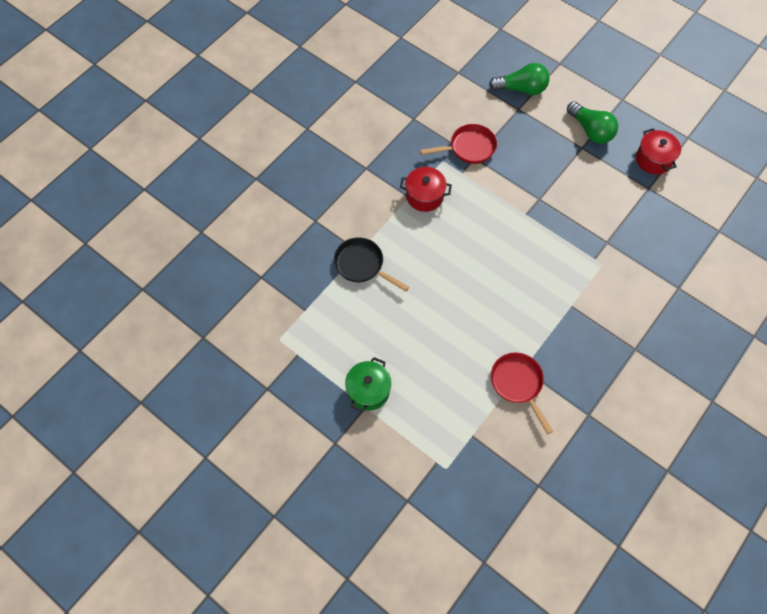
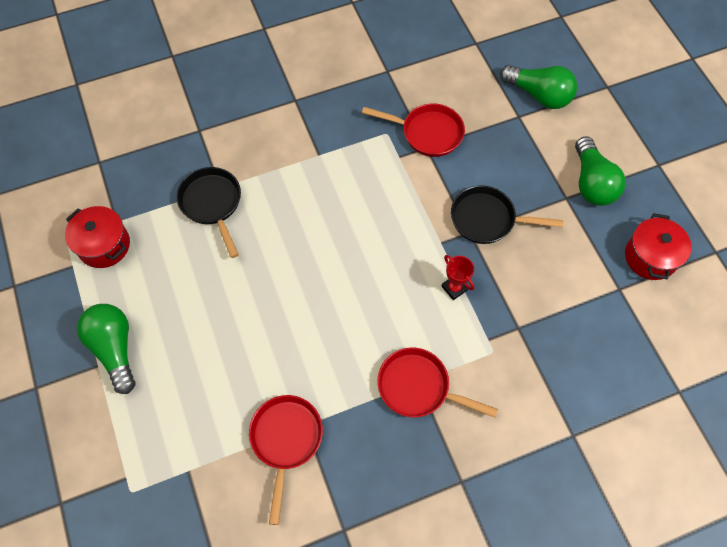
camera: 30 degrees right, 0 degrees up
(368, 390) = (115, 349): green pot -> green light bulb
(424, 196) = (337, 162): red pot -> red pot (104, 245)
(544, 185) = (487, 219): none -> black pan
(553, 238) = (454, 288): none -> red trophy
(573, 309) = (418, 387): none -> red pan

